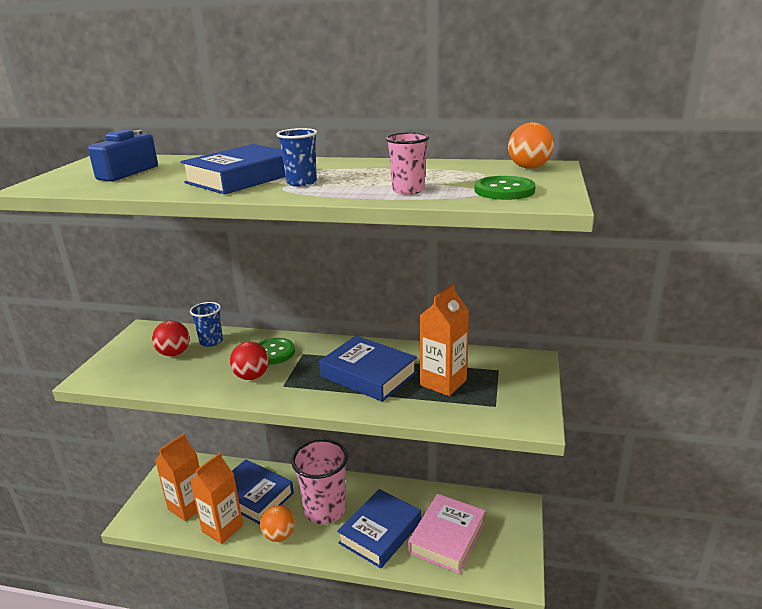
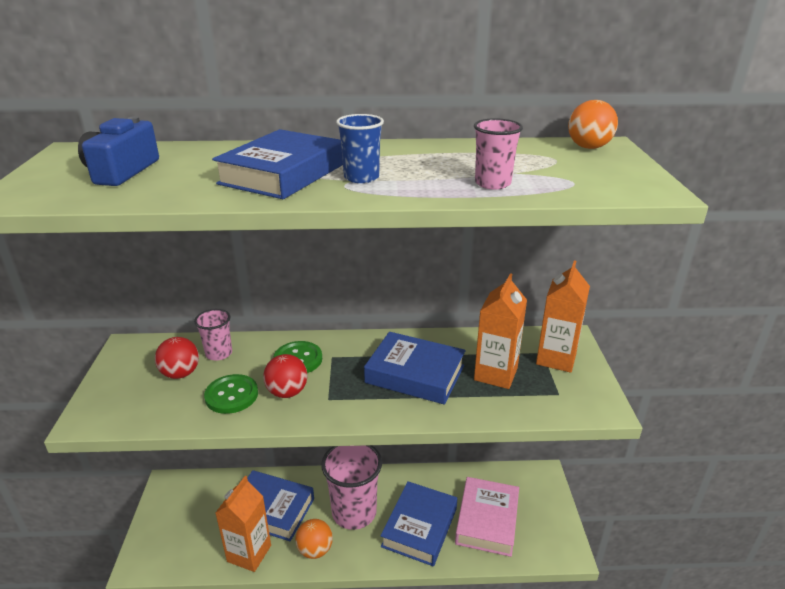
camera: 15 degrees left, 5 degrees up
(188, 507) = (200, 535): orange carton -> orange carton (556, 358)
(211, 341) = (219, 353): blue cup -> pink cup
(504, 190) = (593, 179): green button -> green button (231, 395)

